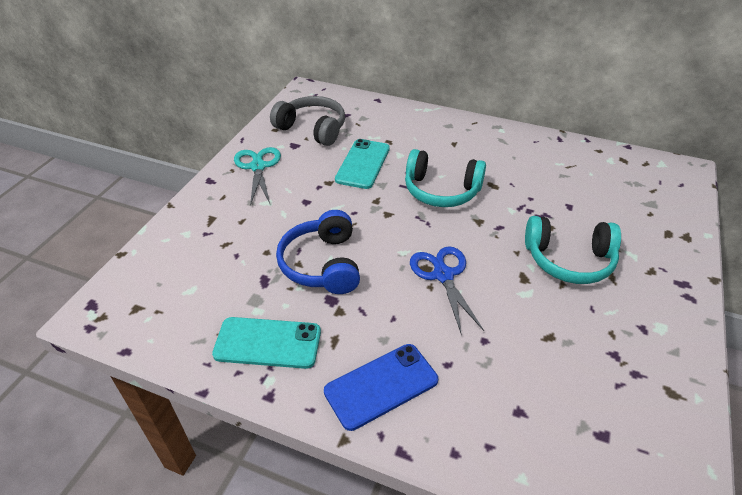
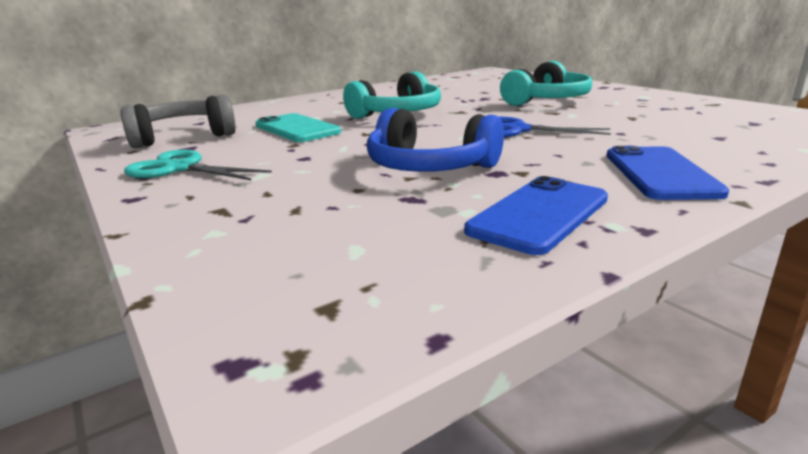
camera: 55 degrees left, 20 degrees down
(268, 343) = (539, 214): turquoise phone -> blue phone

